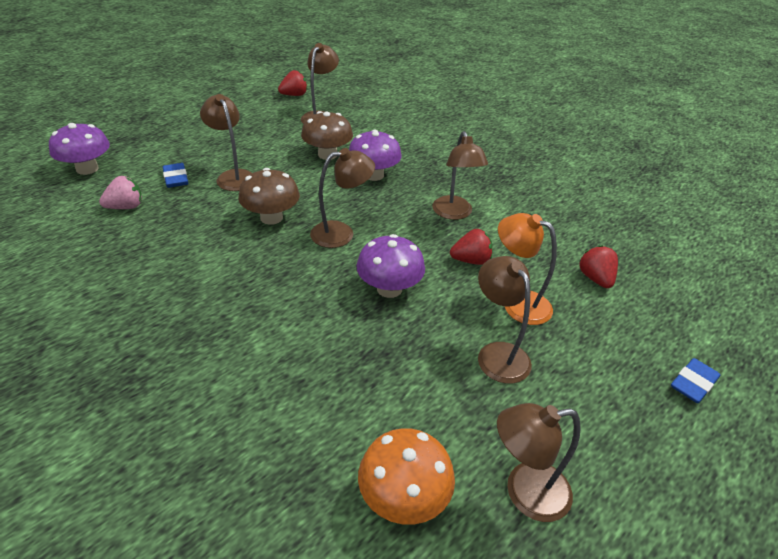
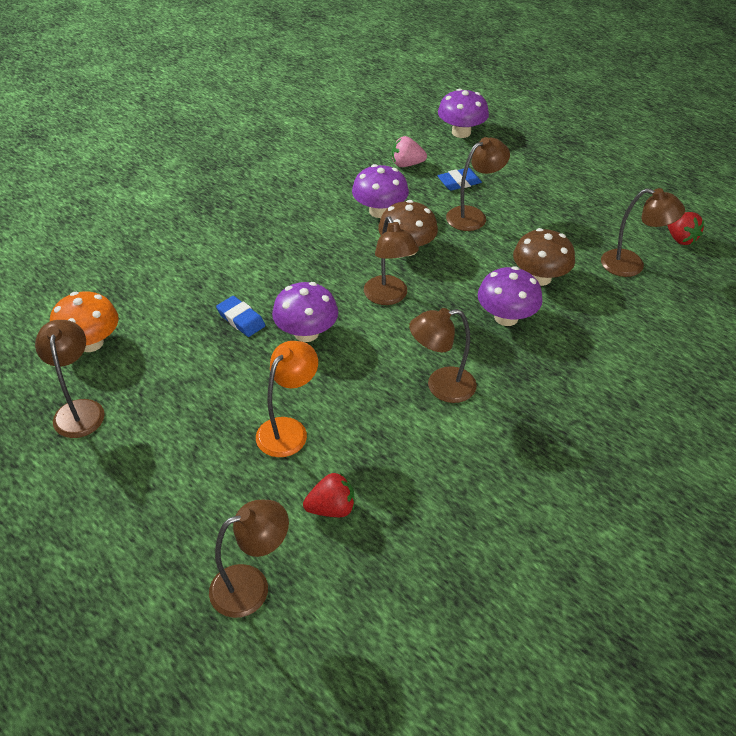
camera: 90 degrees right, 5 degrees up
(126, 207) = (407, 164): pink strawberry -> pink strawberry turned 120 degrees clockwise
(203, 230) = (379, 211): none -> purple mushroom
(471, 260) = (354, 396): red strawberry -> none
(497, 354) = (219, 406): brown lamp -> brown lamp (251, 585)
(693, 384) = (168, 563): blue eraser -> blue eraser (241, 319)

